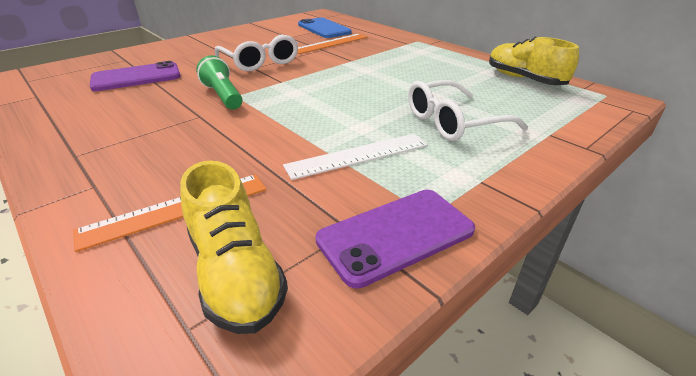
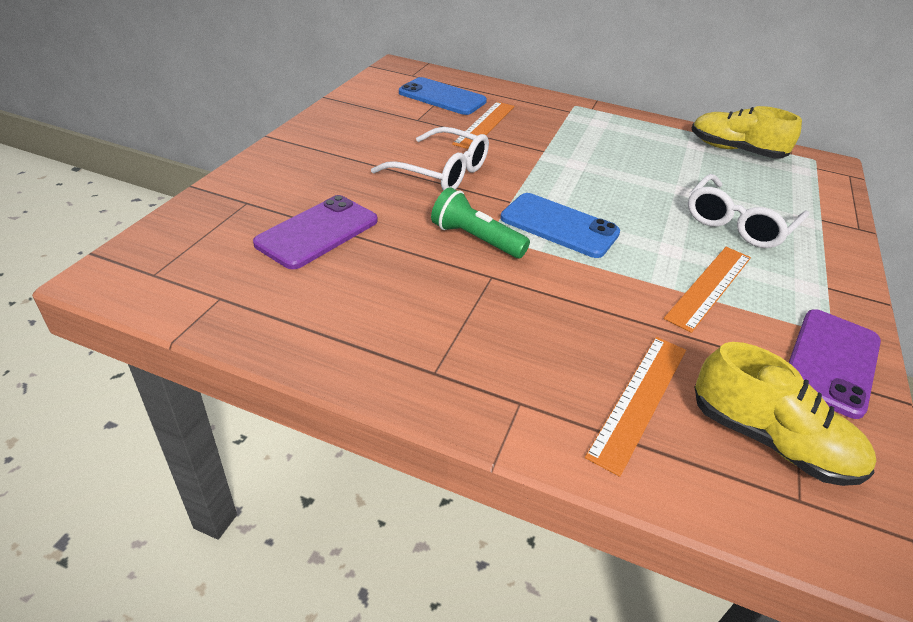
camera: 30 degrees left, 5 degrees up
(294, 99) = (559, 226): none -> blue phone
(358, 155) = (709, 286): white ruler -> orange ruler

